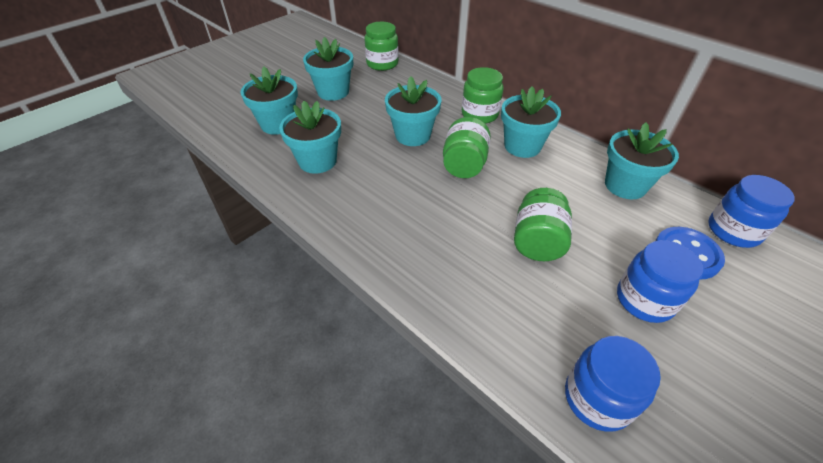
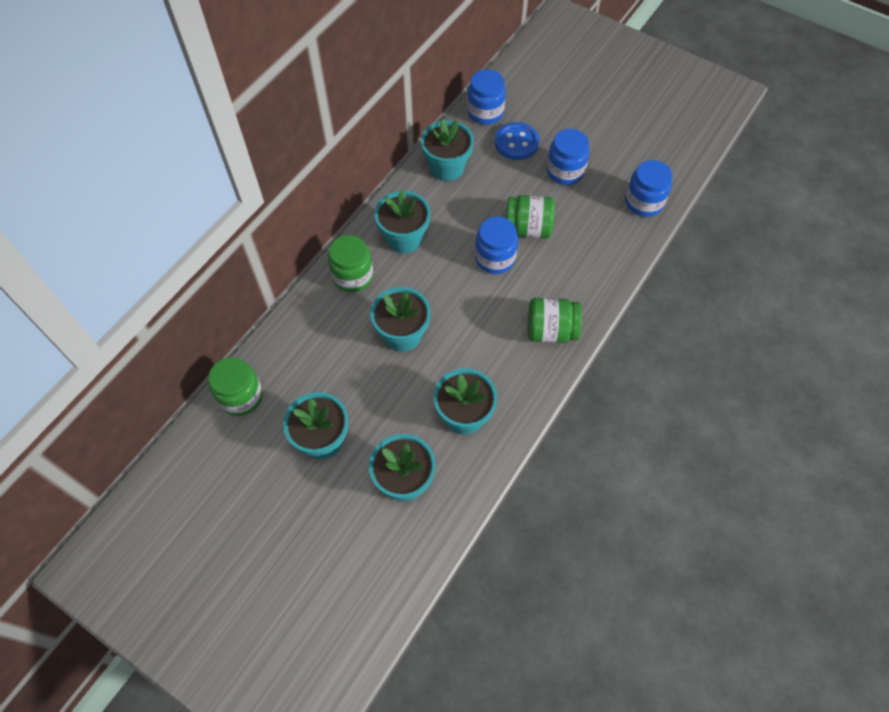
camera: 100 degrees left, 15 degrees up
(464, 165) = (443, 284): green jar -> green jar (551, 331)
(493, 206) = (495, 258): none -> blue jar

